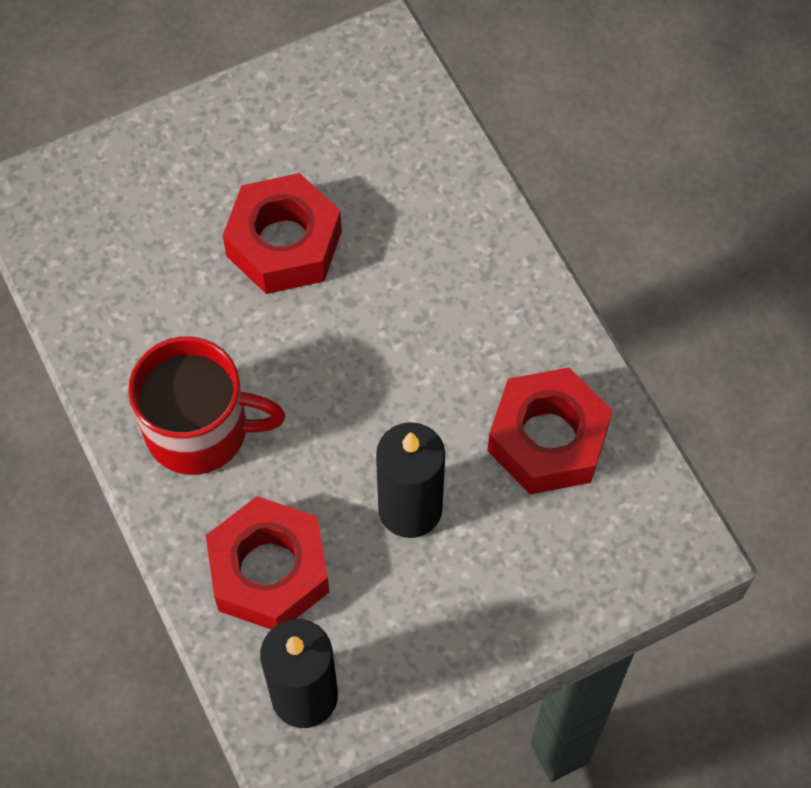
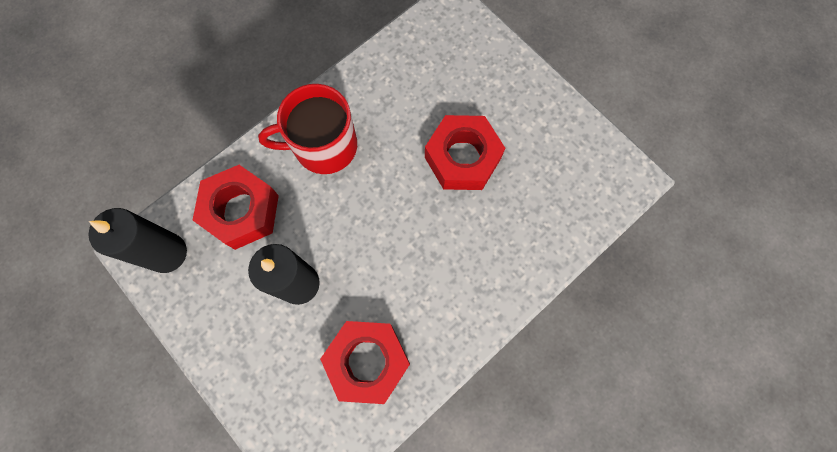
camera: 75 degrees right, 10 degrees up
(199, 430) = (324, 146): red mug -> red mug turned 90 degrees clockwise

